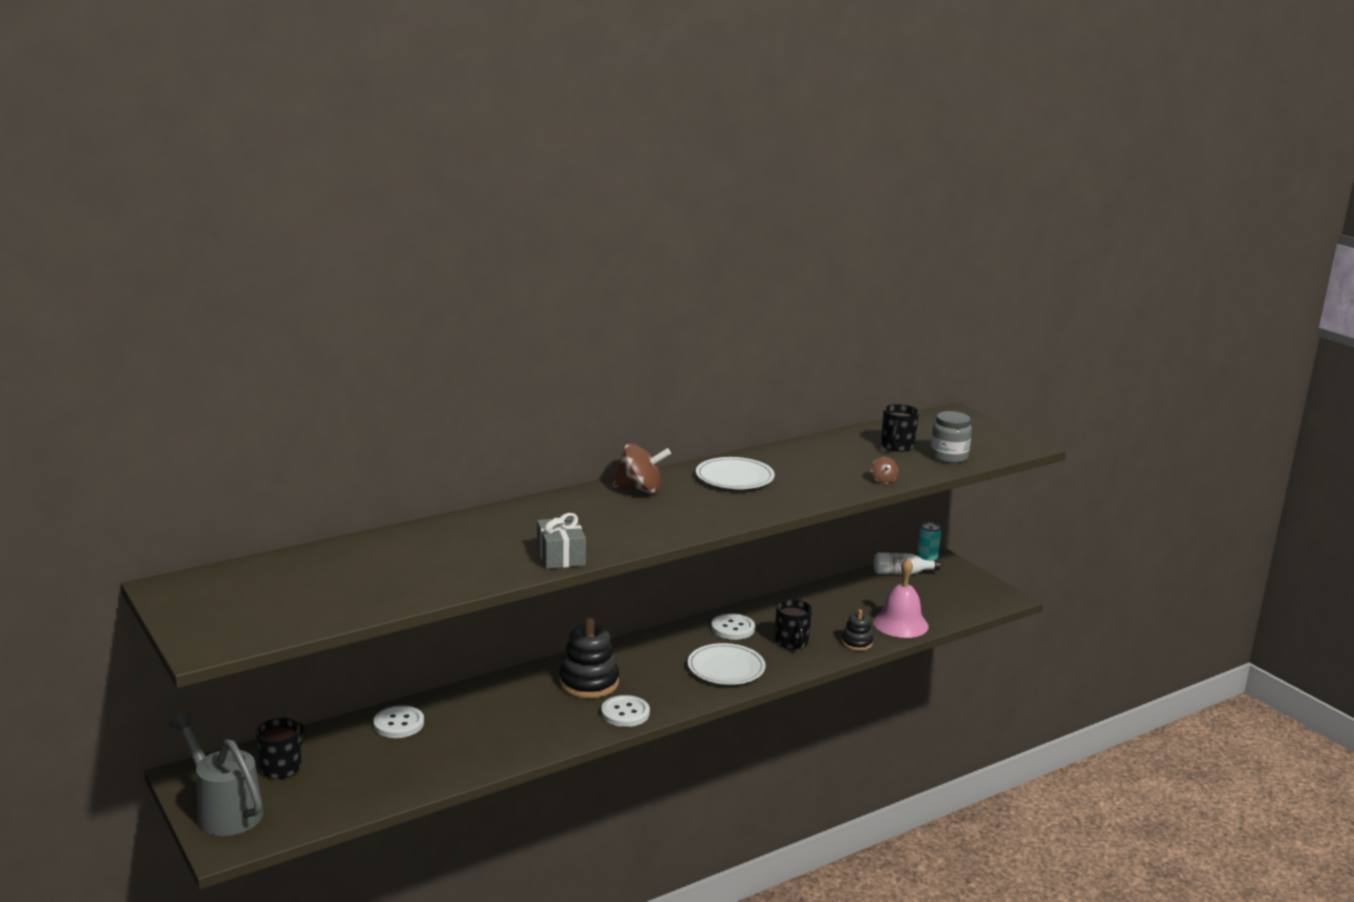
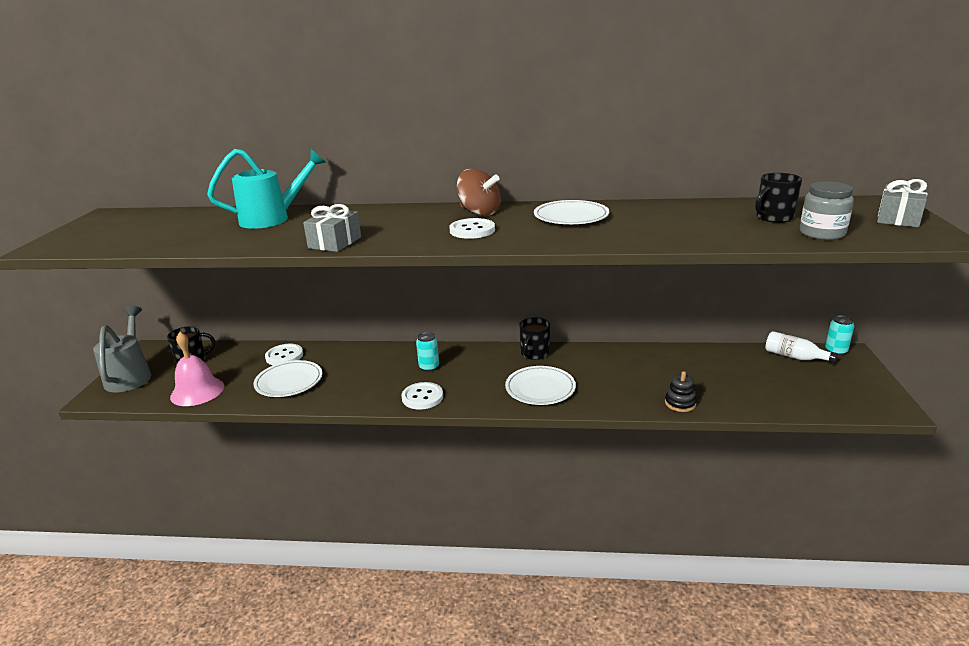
camera: 40 degrees right, 5 degrees up
(424, 544) = (272, 219): none -> turquoise watering can
(453, 747) = (289, 382): none -> white plate
(589, 683) = (429, 367): black stacking toy -> turquoise can
(732, 628) = (584, 360): white button -> white button (472, 230)
(791, 642) = (620, 385): black mug -> black mug (534, 353)
(883, 480) = (712, 241): brown spinning top -> none
(900, 623) = (744, 399): pink bell -> pink bell (197, 391)
(981, 430) = (898, 218): none -> grey gift

